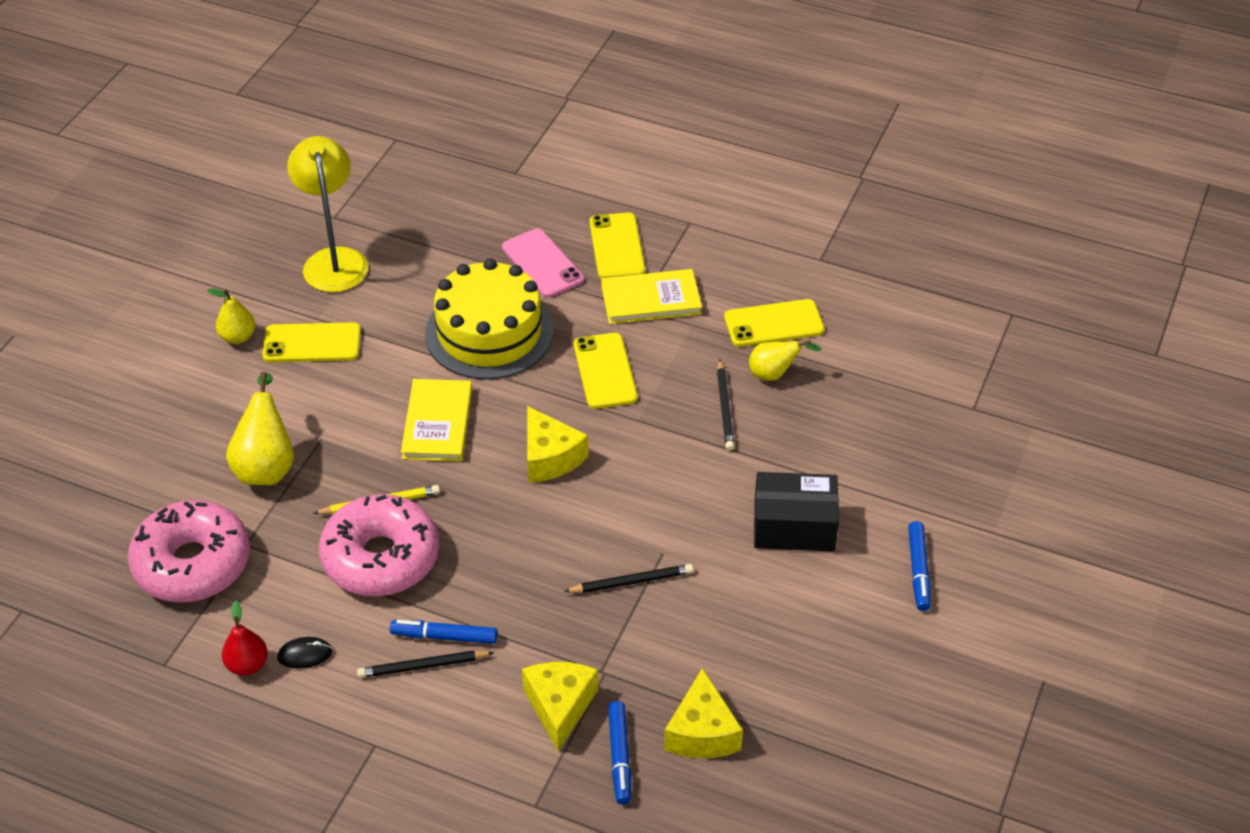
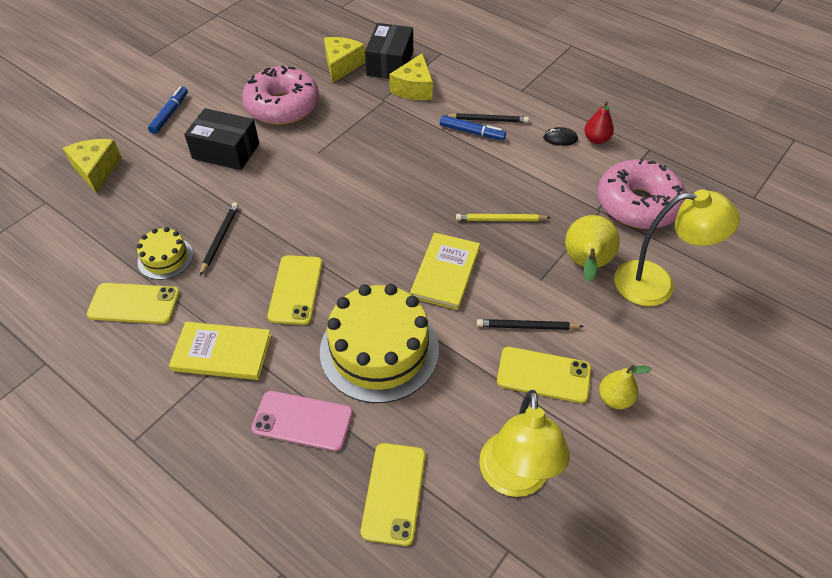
camera: 165 degrees left, 5 degrees up
(179, 460) = (657, 284): none -> yellow lamp
(381, 558) = (505, 183): pink donut -> pink donut (282, 106)
(542, 263) = (302, 421): pink phone -> pink phone turned 60 degrees counterclockwise
(550, 457) = (367, 228): yellow cheese -> yellow cheese (96, 170)
(616, 246) = (221, 425): yellow phone -> yellow phone (394, 493)
(620, 756) = (390, 63): blue marker -> black box
(631, 582) = (346, 140): black pencil -> black pencil (527, 326)
(774, 374) = (165, 258): yellow pear -> yellow cake

